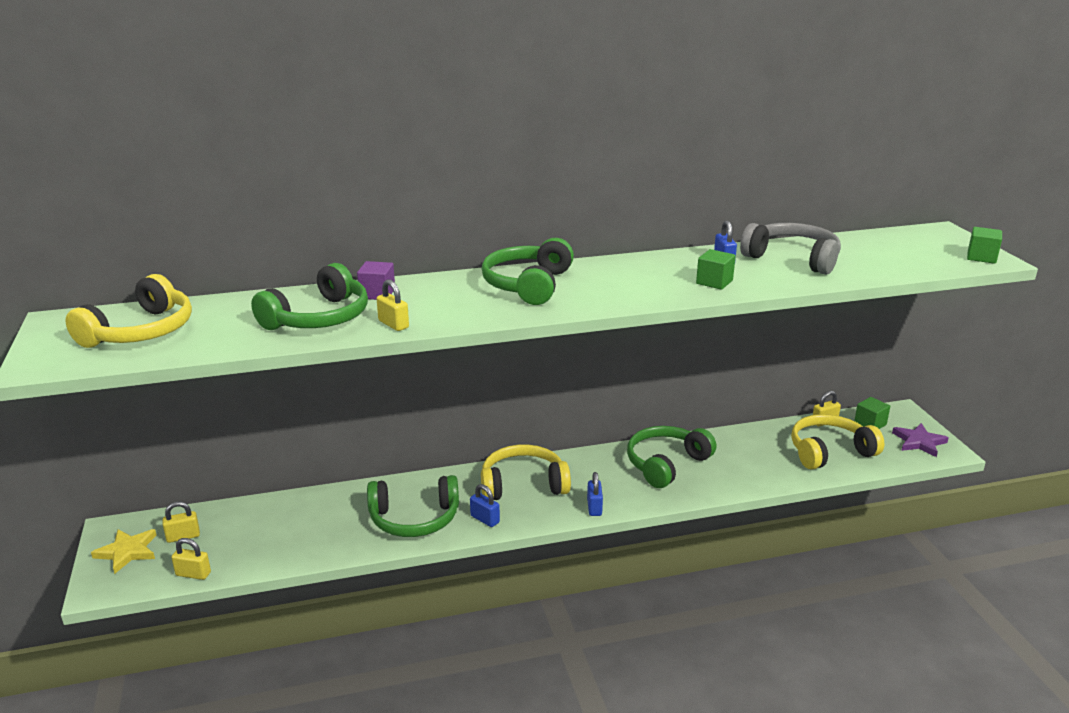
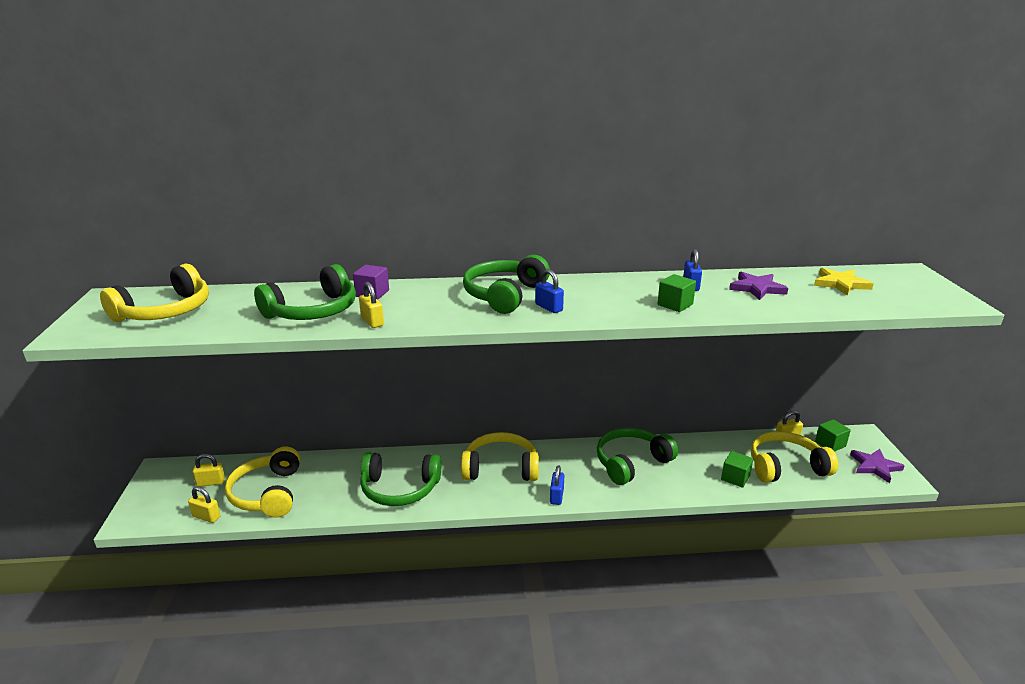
camera: 10 degrees right, 0 degrees up
(127, 552) = (164, 490): yellow star -> yellow star (840, 284)
(258, 541) = (268, 493): none -> yellow headphones
(485, 519) = (458, 496): blue padlock -> blue padlock (549, 307)
(792, 259) = (757, 288): grey headphones -> purple star
(981, 257) = (946, 299): green cube -> green cube (735, 478)

